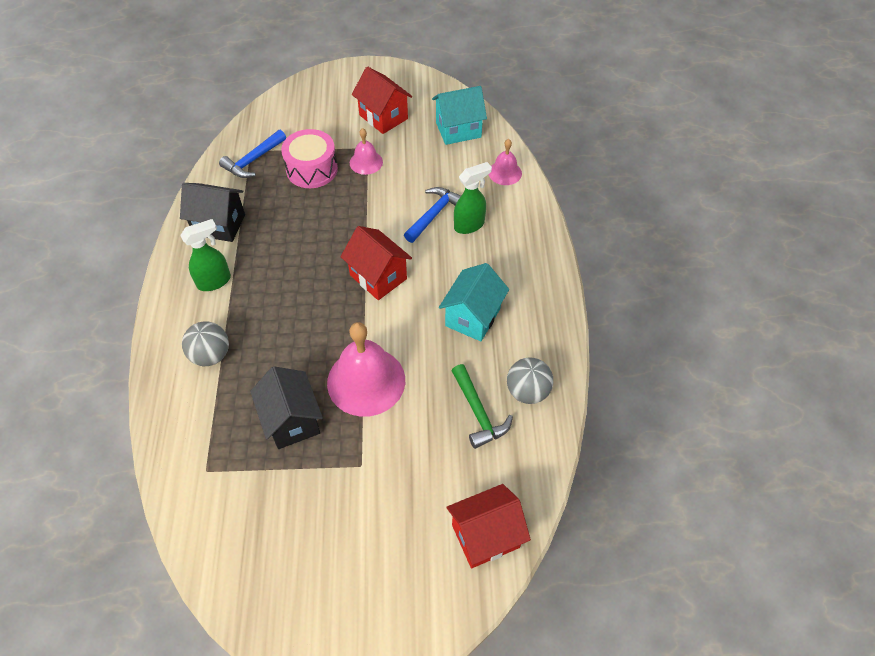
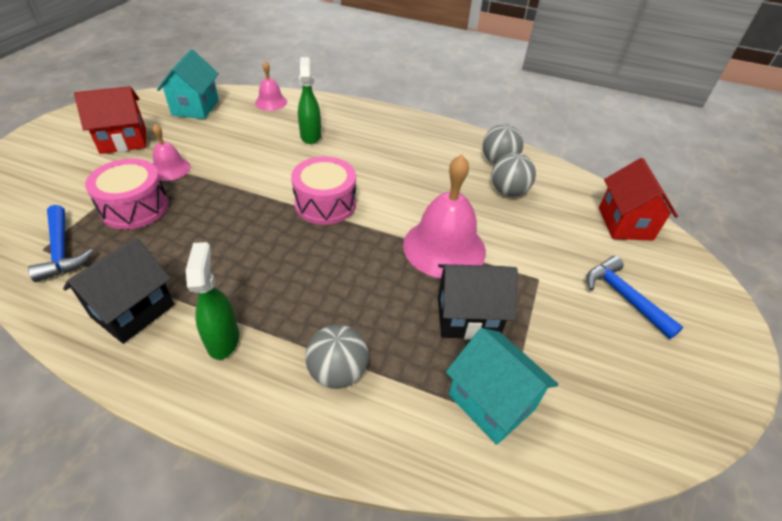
camera: 70 degrees left, 10 degrees down
(378, 277) = (325, 204): red house -> pink drum
(434, 214) = (280, 149): blue hammer -> blue hammer (623, 297)
(473, 317) = (410, 164): turquoise house -> turquoise house (491, 402)
(478, 413) = (508, 191): green hammer -> grey ball

